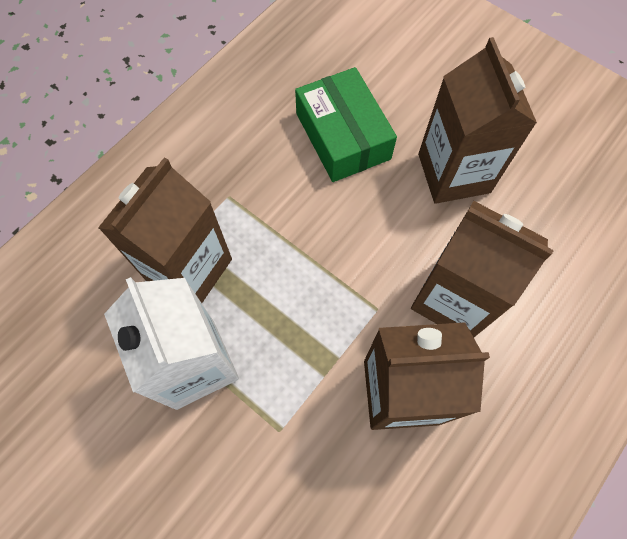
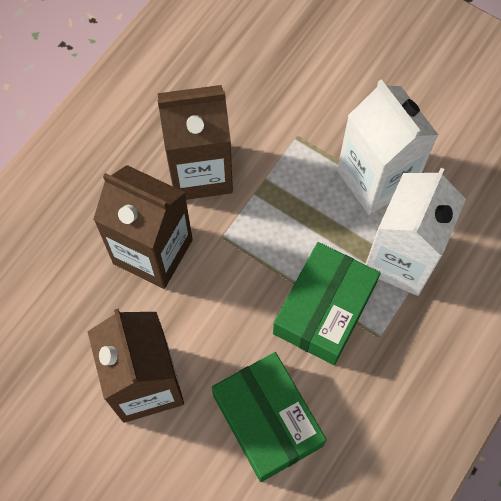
camera: 175 degrees right, 0 degrees up
(189, 269) = (401, 259): brown carton -> white carton
(277, 225) = (324, 309): none -> green box

